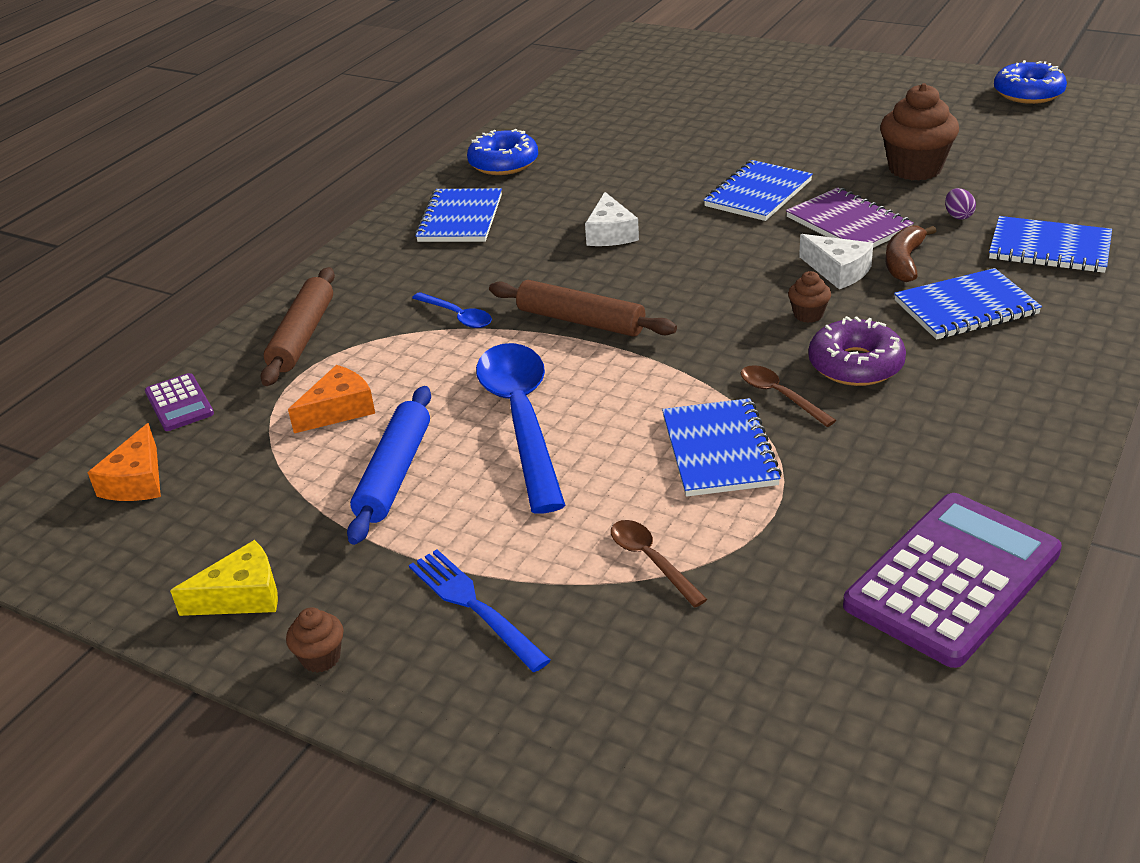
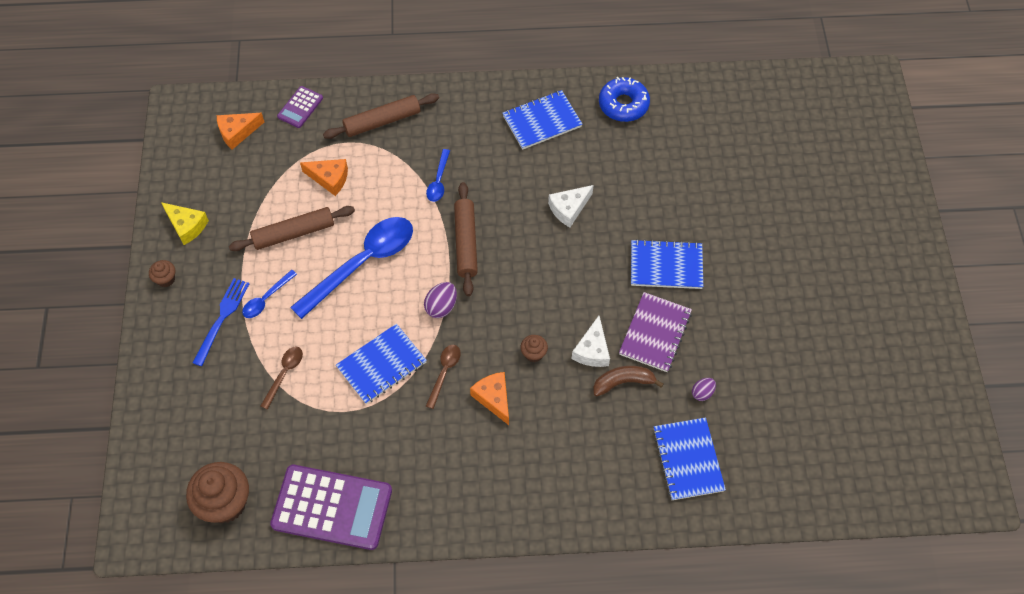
camera: 55 degrees right, 25 degrees up
(395, 474) = (294, 233): blue rolling pin -> brown rolling pin
(486, 540) = (266, 299): none -> blue spoon
(665, 369) = (441, 306): none -> purple egg
(855, 365) = (494, 398): purple donut -> orange cheese
(915, 169) = (756, 344): brown cupcake -> brown cupcake (225, 503)
(966, 308) = (586, 434): blue notebook -> none
(1028, 93) = (931, 377): blue donut -> none

